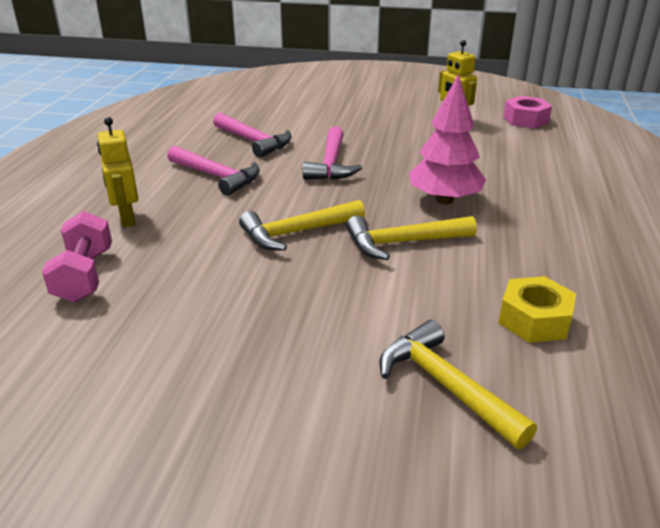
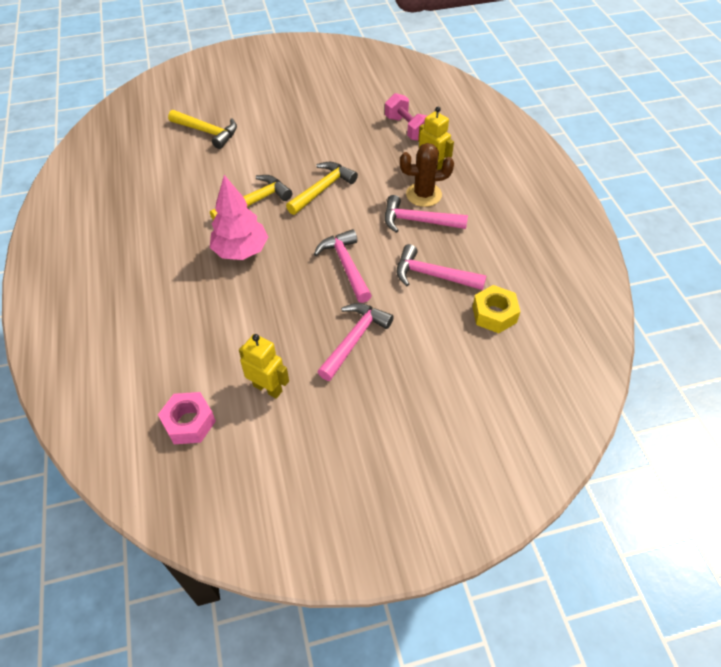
camera: 155 degrees right, 20 degrees up
(178, 195) = (423, 195): none -> brown cactus
(363, 126) = (354, 339): none -> pink hammer
(534, 320) = (171, 173): yellow nut -> yellow nut (494, 314)

